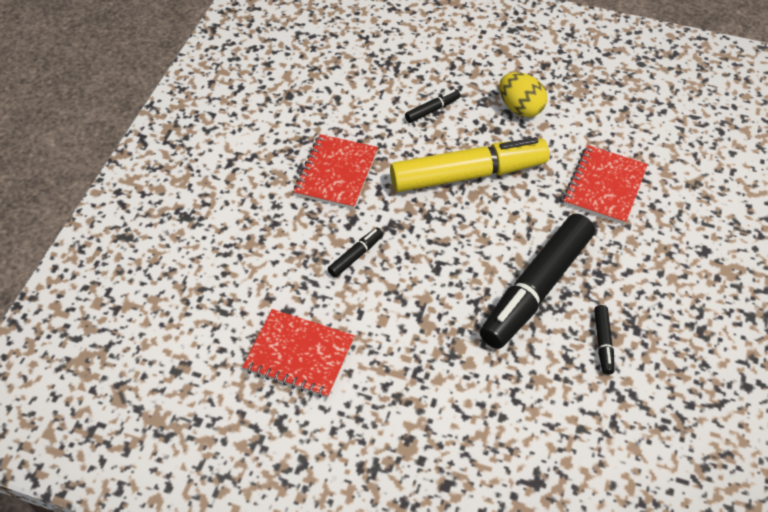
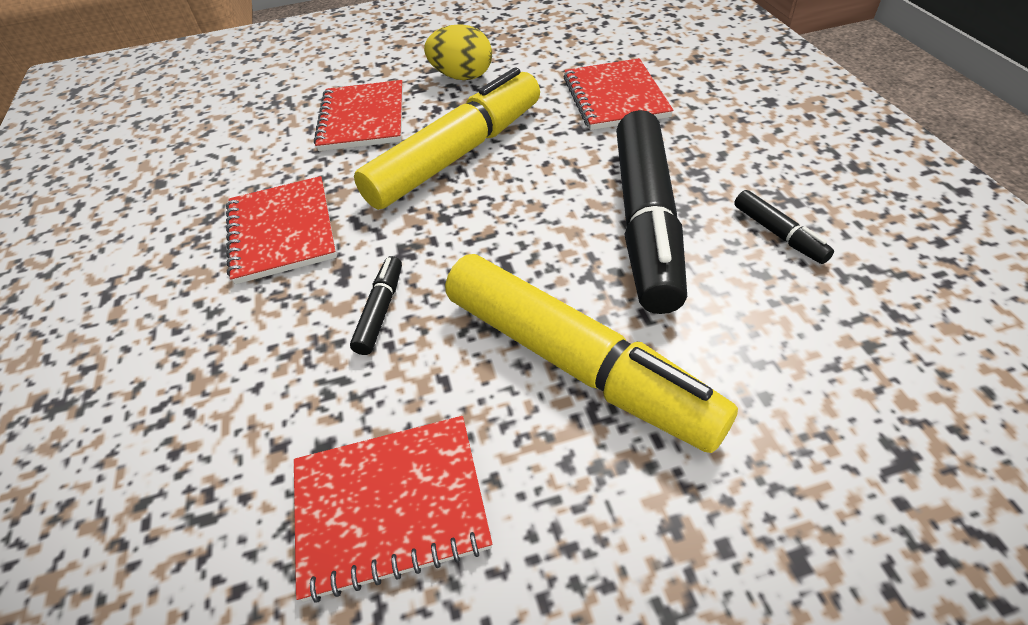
camera: 30 degrees left, 5 degrees down
(428, 343) = (576, 362): none -> yellow marker
(432, 110) = (363, 118): black marker -> red notebook

